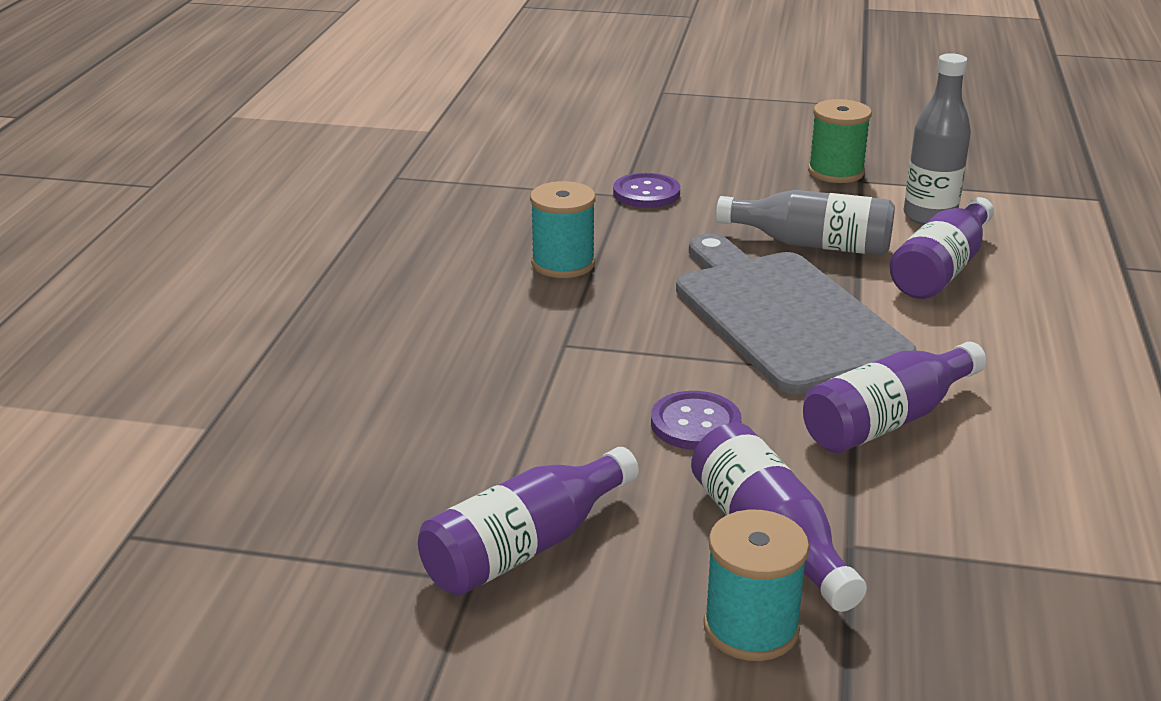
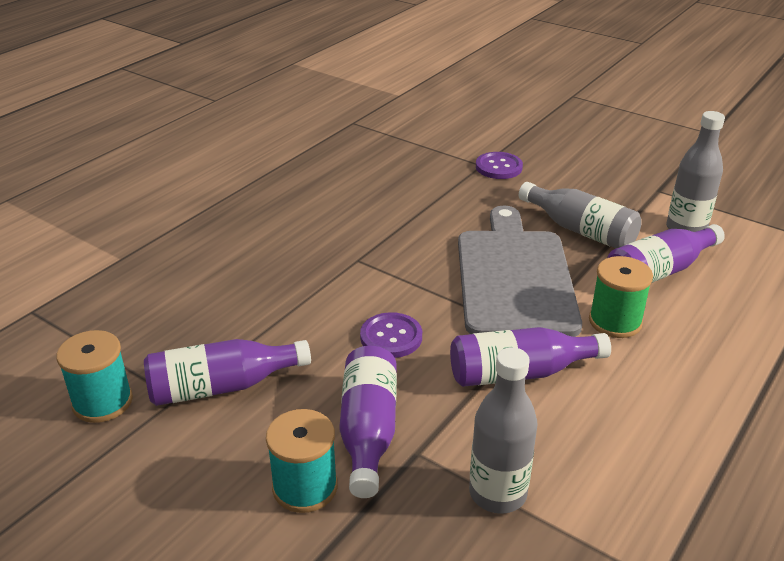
camera: 25 degrees right, 5 degrees up
(563, 263) = (403, 204): turquoise spool -> turquoise spool (102, 402)
(836, 172) = (645, 180): green spool -> green spool (615, 321)
(982, 557) = (497, 493): none -> grey bottle

